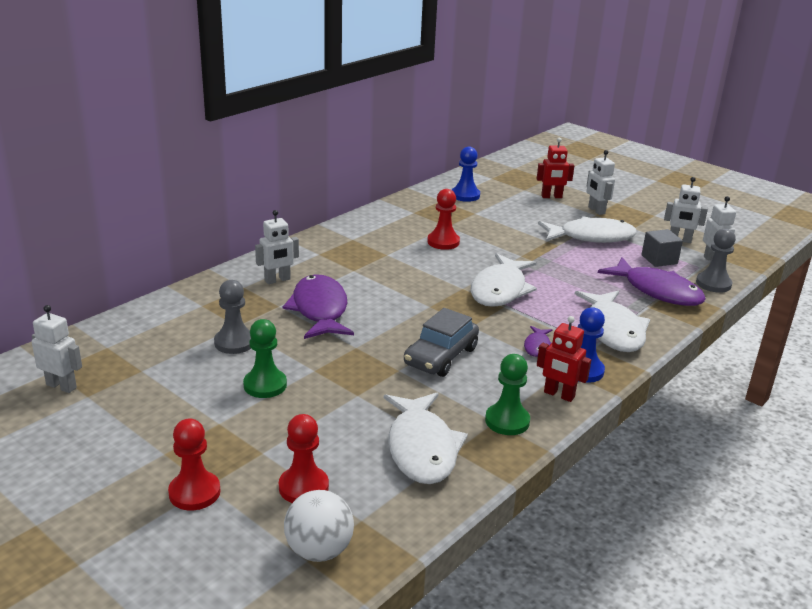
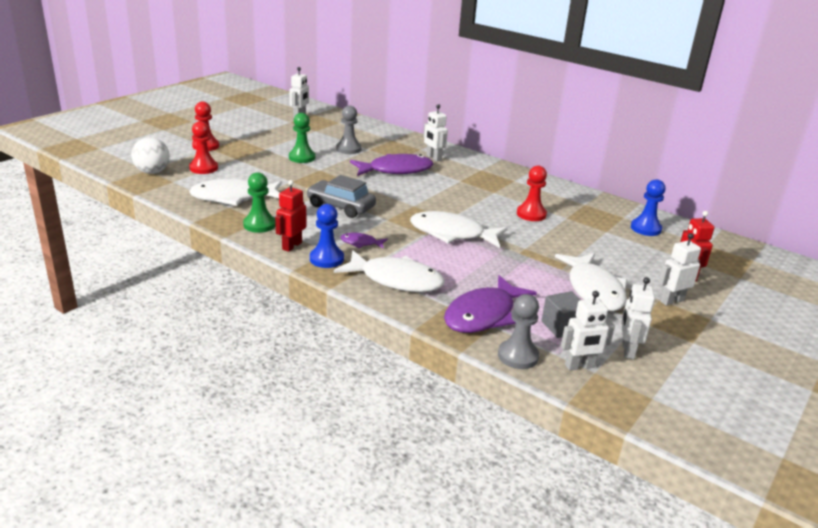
camera: 85 degrees right, 0 degrees up
(613, 330) = (396, 280): white fish -> white fish turned 150 degrees counterclockwise

